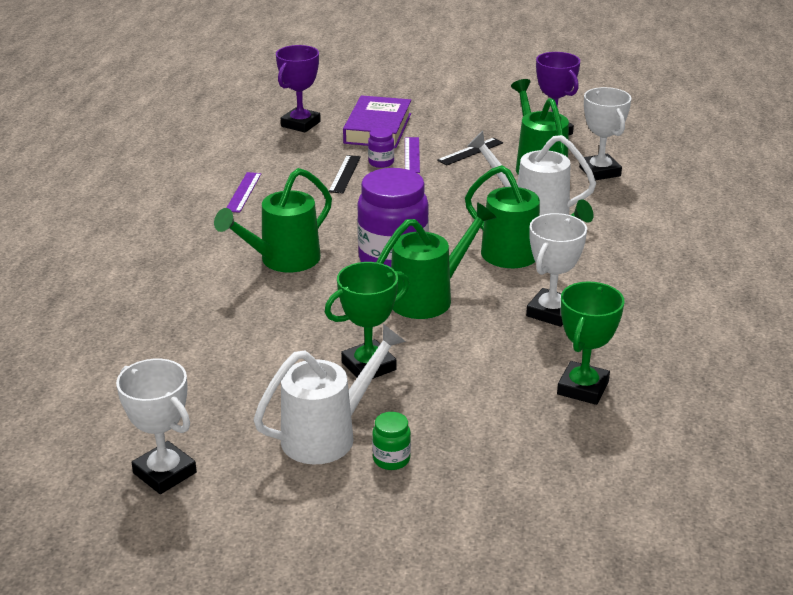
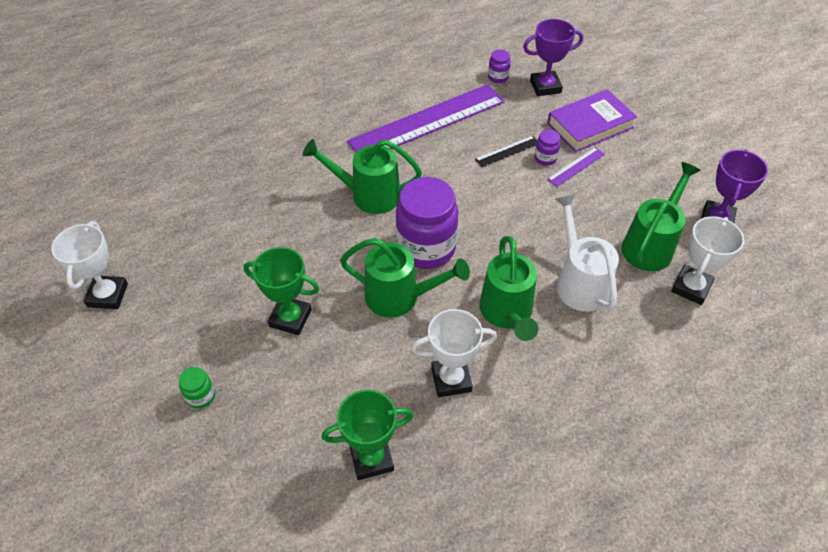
camera: 50 degrees right, 20 degrees up
(243, 192) = (427, 121): purple ruler -> purple ruler, size x2.47
(250, 137) = (498, 77): none -> purple jar
(328, 435) = (201, 346): white watering can -> none
(470, 151) = (622, 193): black ruler -> none

